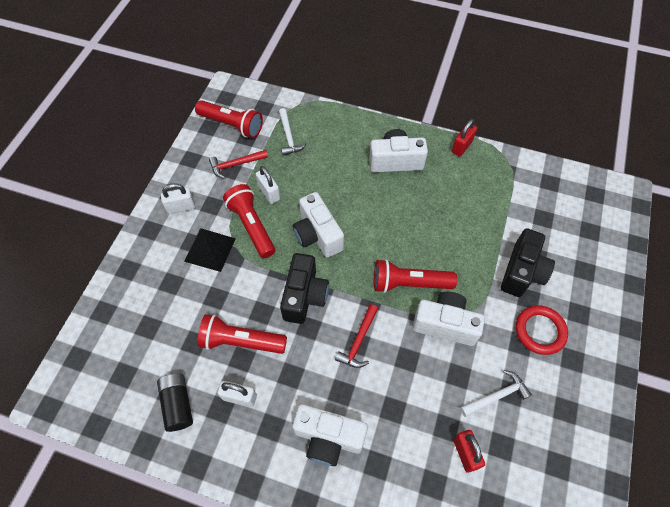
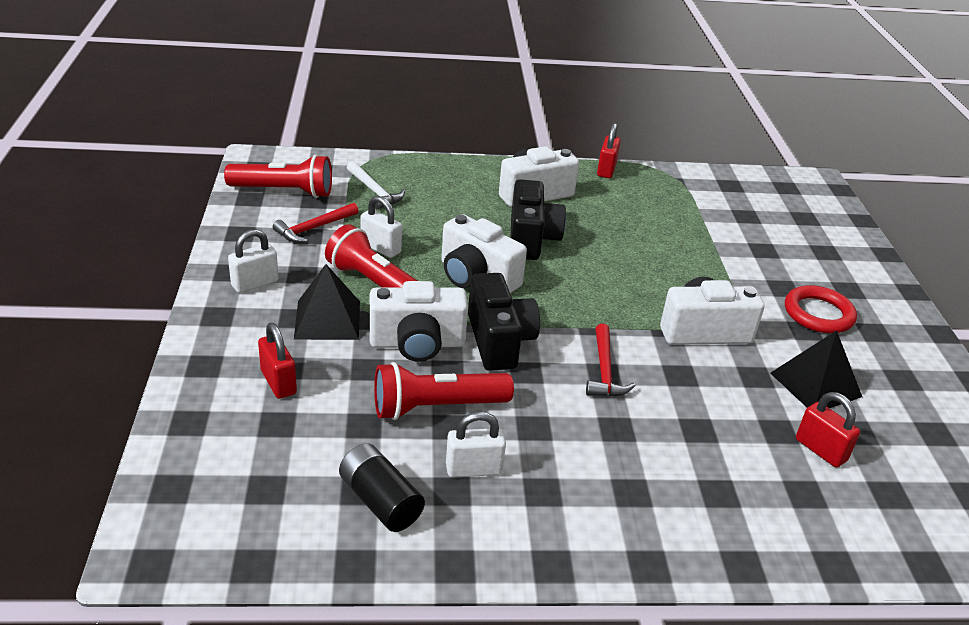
camera: 25 degrees left, 25 degrees down
(161, 295) = (278, 382): none -> red padlock
(328, 438) = (633, 481): white camera -> white camera (417, 343)
(409, 283) = (630, 301): red flashlight -> none
(497, 396) = (815, 384): white hammer -> black pyramid
(522, 272) = (758, 265): black camera -> black camera (531, 239)

